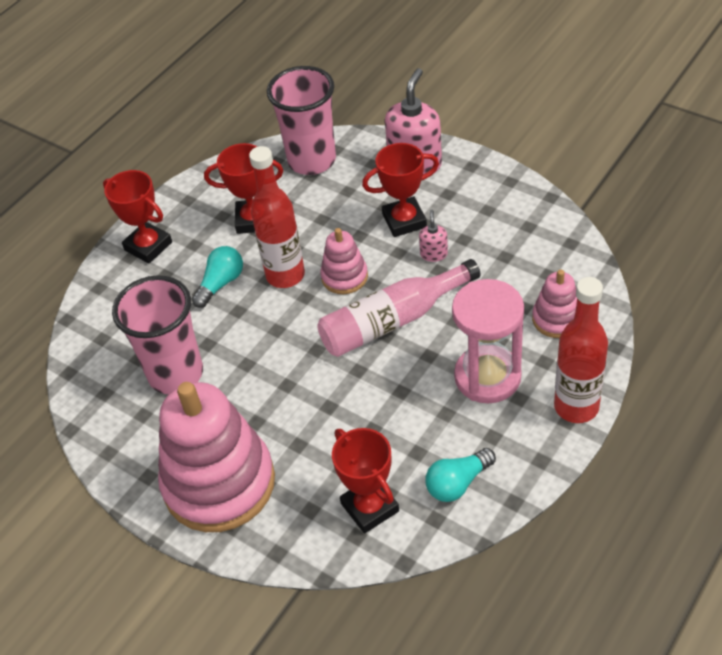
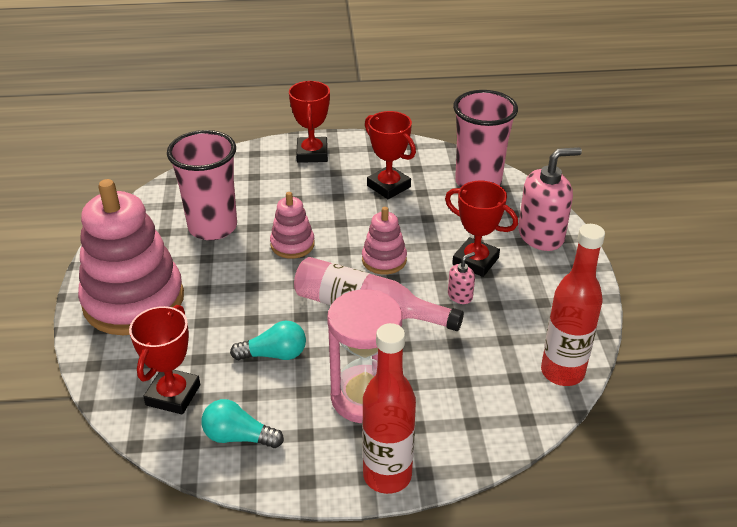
camera: 45 degrees right, 10 degrees down
(221, 283) = (313, 203): turquoise light bulb -> turquoise light bulb (274, 354)
(285, 275) = (353, 229): red bottle -> red bottle (562, 372)
(557, 319) = (472, 410): pink stacking toy -> pink stacking toy (292, 244)

